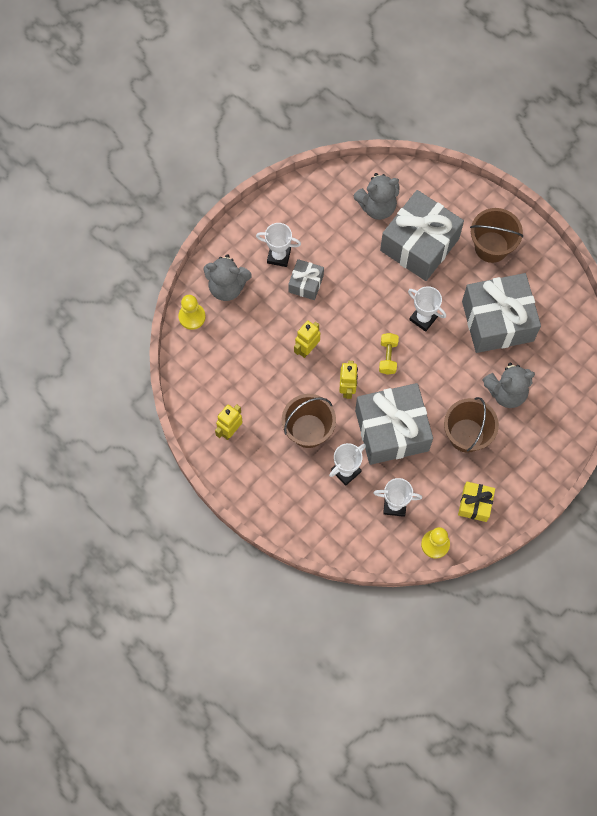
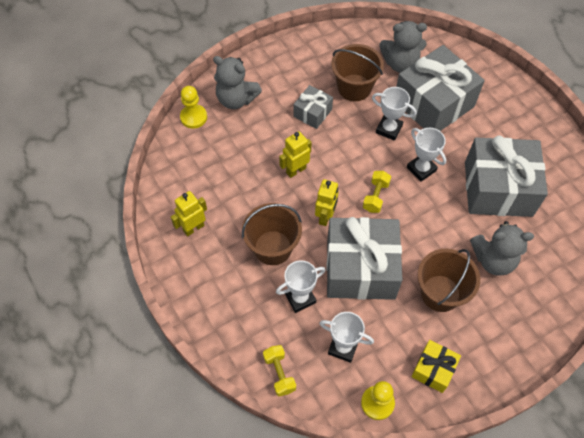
camera: 15 degrees right, 10 degrees down
(279, 256) = (294, 84): white trophy -> white trophy (389, 129)
(347, 541) = (279, 373): none -> yellow dumbbell
(491, 247) = (505, 121): brown bucket -> brown bucket (354, 87)

